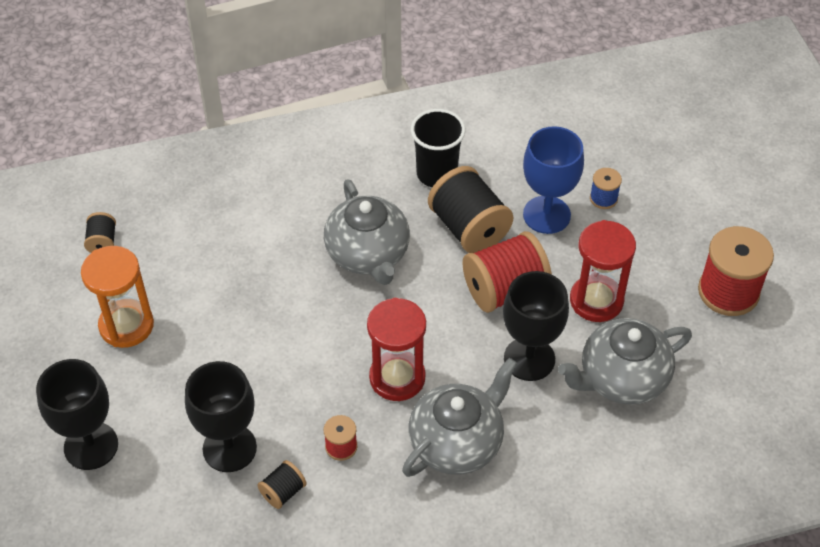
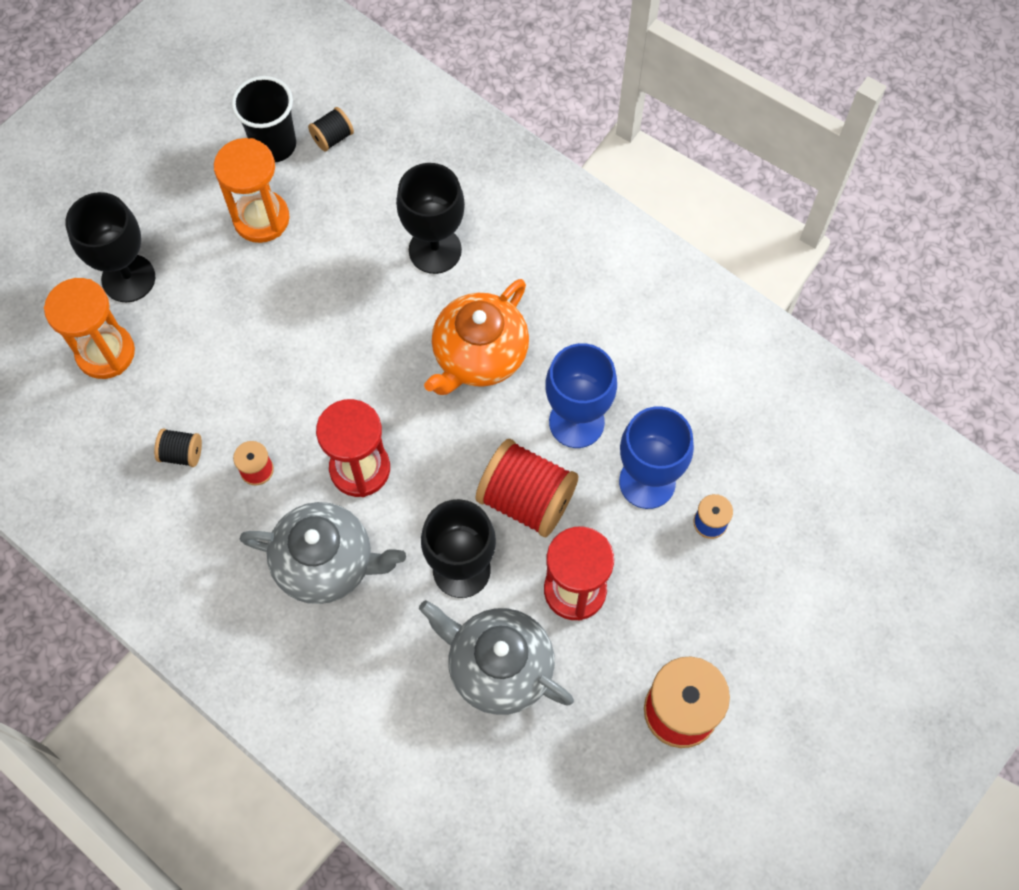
camera: 55 degrees right, 15 degrees up
(143, 499) = (105, 353): none -> orange hourglass
(229, 448) = (196, 383): black goblet -> black goblet (435, 250)
(368, 254) = (479, 355): grey teapot -> orange teapot
(436, 174) = (620, 352): black cup -> black cup (274, 145)
(469, 228) = (576, 422): black spool -> blue goblet

